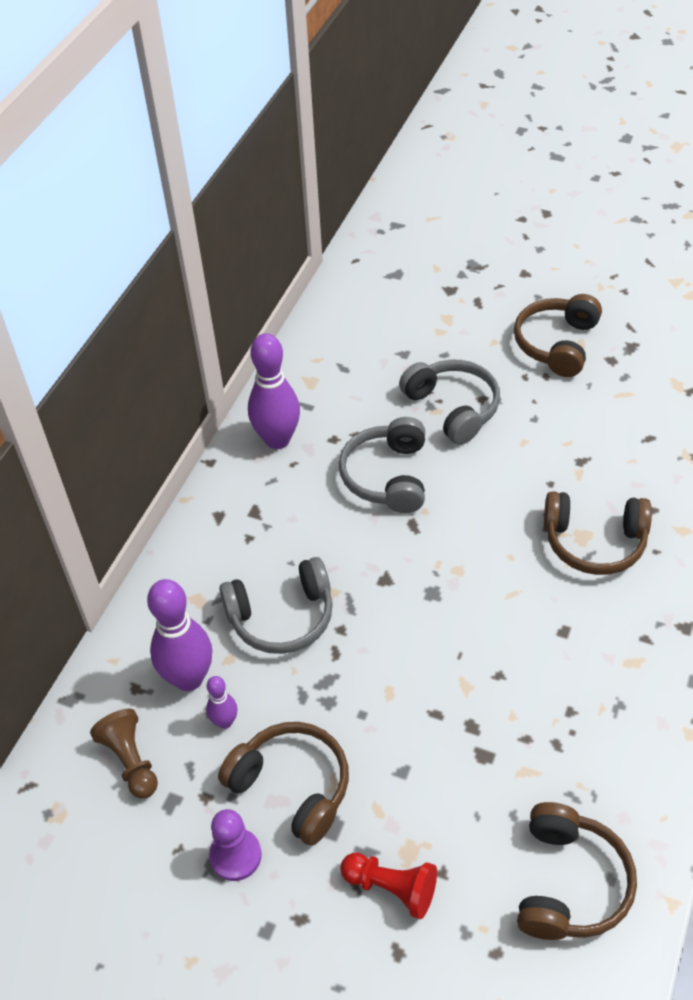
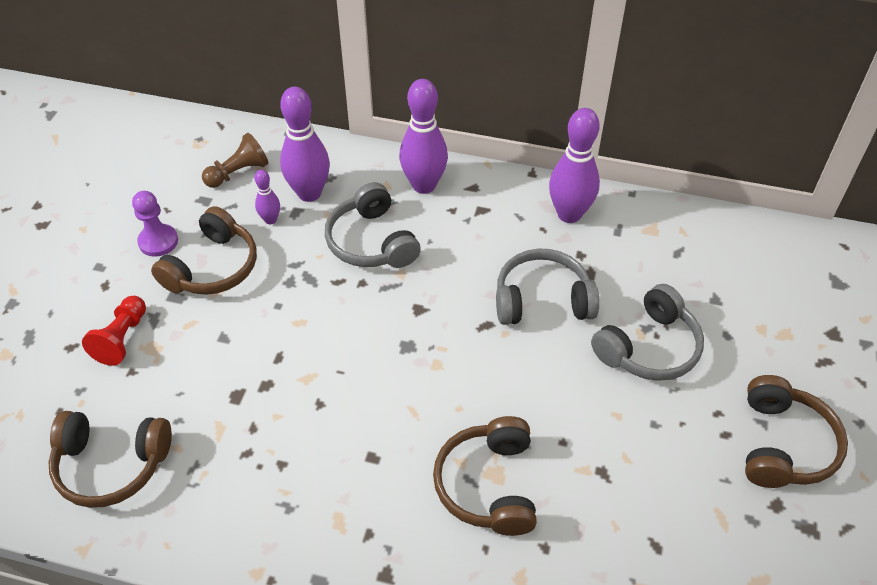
camera: 80 degrees right, 0 degrees up
(204, 561) = (424, 185): none -> purple bowling pin
(557, 344) = (783, 445): brown headphones -> brown headphones turned 90 degrees clockwise

